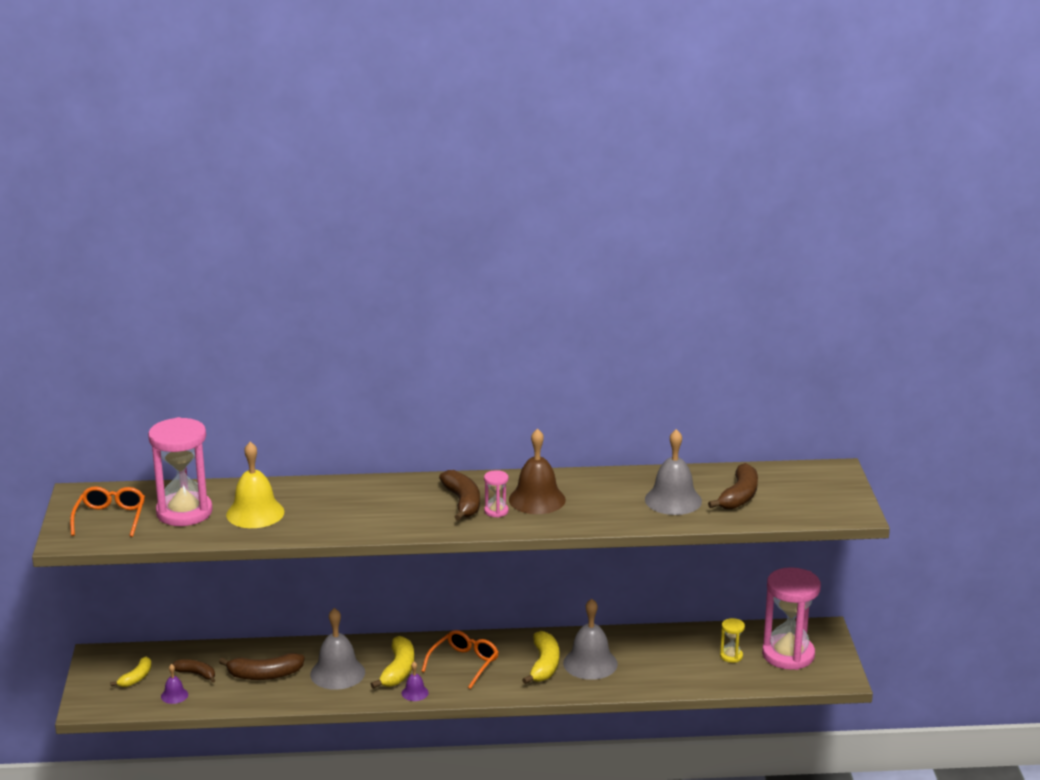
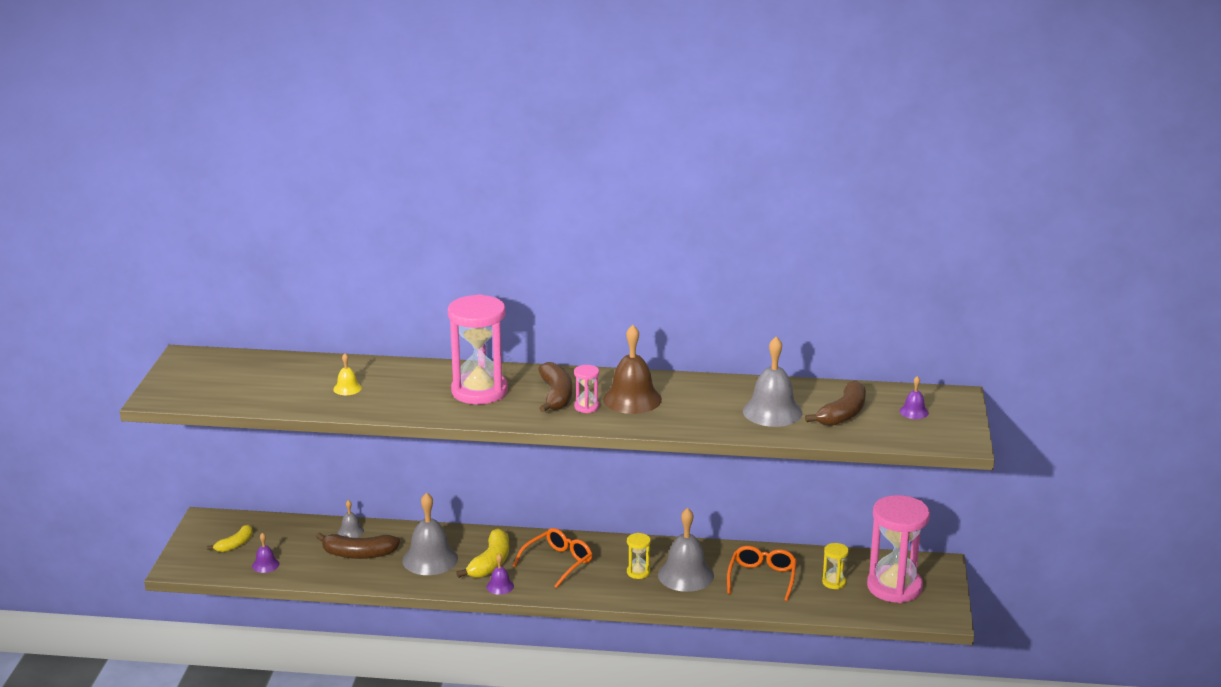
camera: 10 degrees right, 0 degrees up
(110, 518) = (207, 381): orange glasses -> orange glasses (762, 578)
(184, 512) = (279, 382): pink hourglass -> pink hourglass (479, 391)
(196, 674) = (293, 546): brown banana -> none
(249, 653) = (350, 531): none -> grey bell
(255, 513) = (347, 388): yellow bell -> yellow bell, size x0.48
(544, 665) = (638, 572): yellow banana -> yellow hourglass
(803, 488) = (914, 412): none -> purple bell

